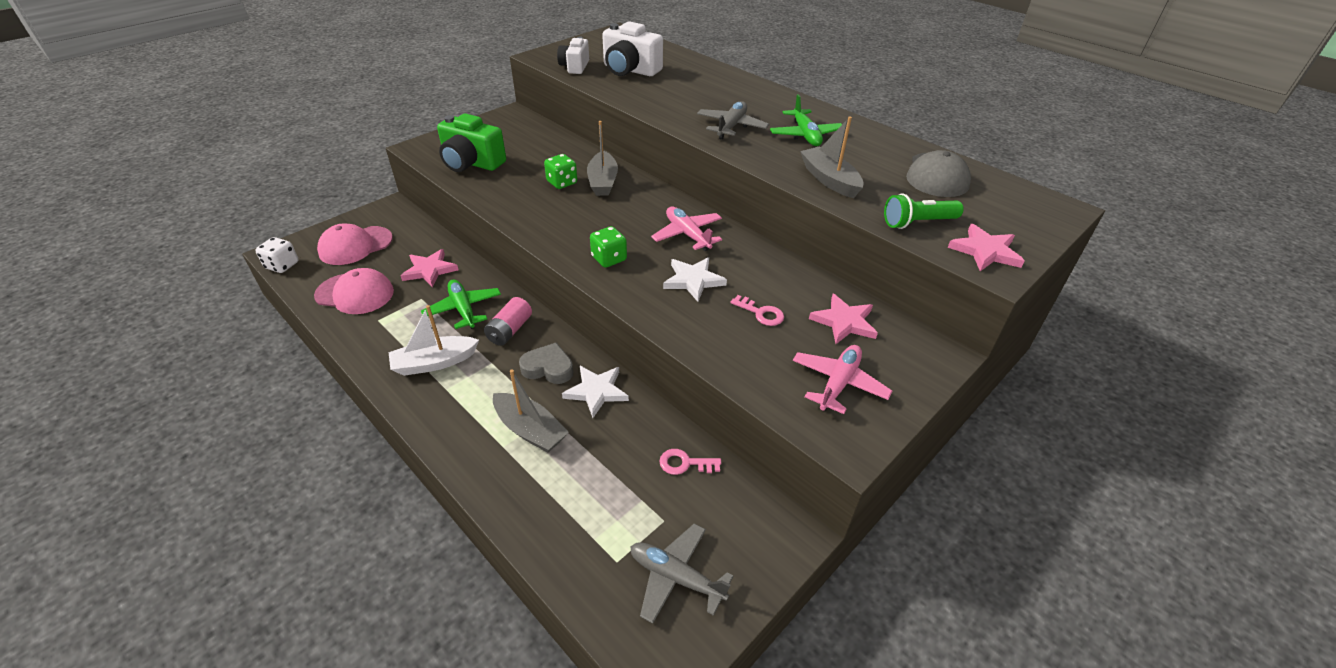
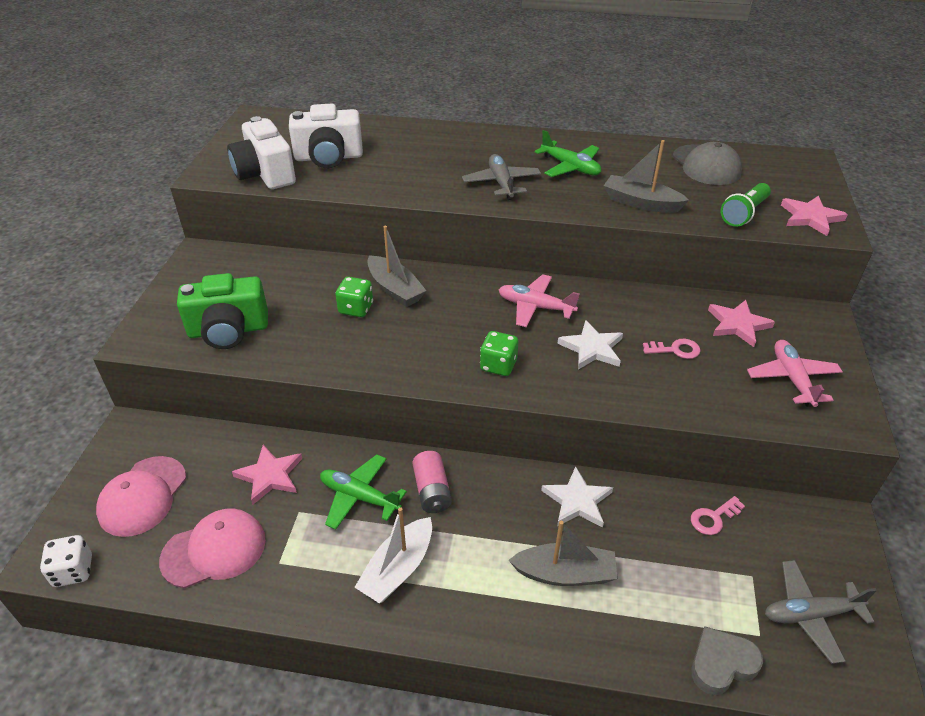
camera: 35 degrees left, 0 degrees up
(548, 368) = (511, 505): grey heart -> grey heart (721, 664)
(575, 67) = (265, 174): white camera -> white camera, size x1.57

